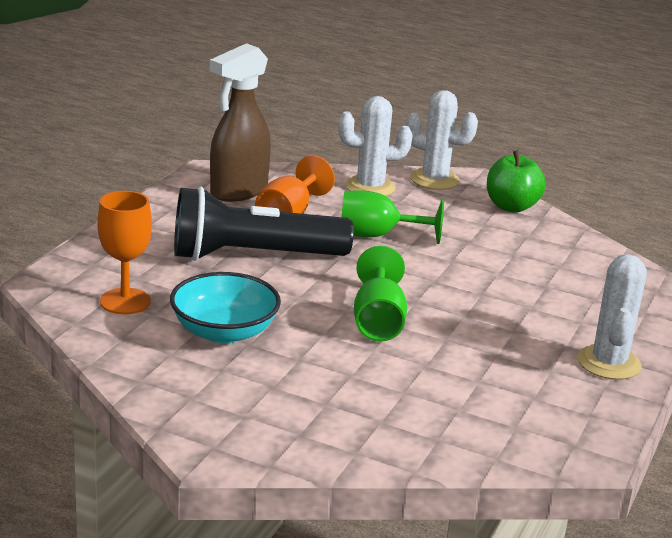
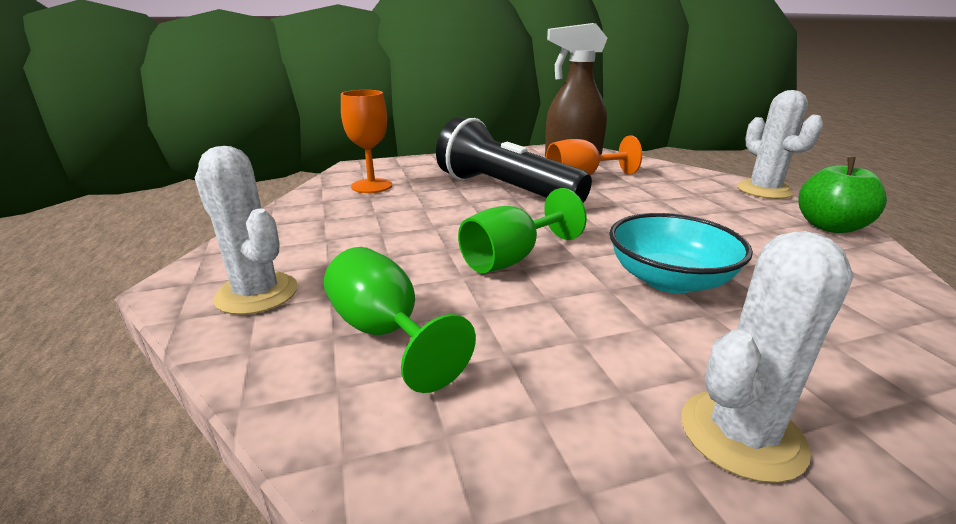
camera: 50 degrees right, 0 degrees up
(224, 332) = (384, 220): turquoise bowl -> turquoise bowl (669, 280)
(370, 187) = (687, 180): white cactus -> white cactus (257, 294)
(377, 236) = (634, 207): green goblet -> green goblet (385, 333)

